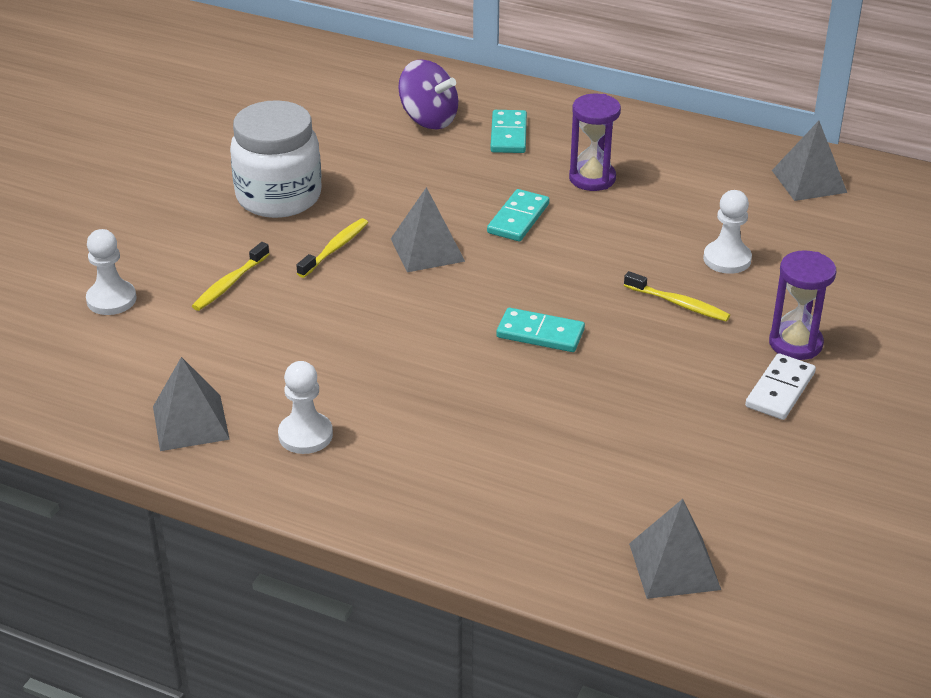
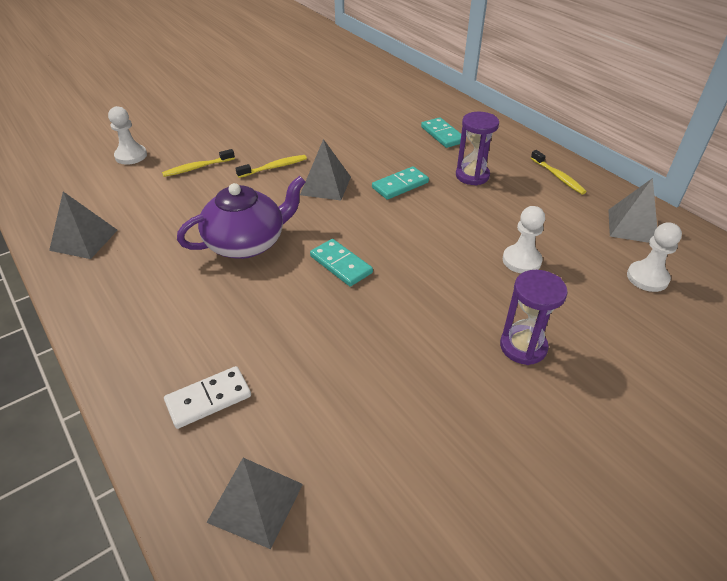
camera: 30 degrees right, 5 degrees up
(279, 197) = (275, 130): white jar -> none
(305, 435) = (132, 274): white pawn -> white pawn (647, 278)
(405, 350) = (247, 243): none -> purple teapot
(428, 119) = (403, 113): purple spinning top -> none
(508, 135) = (442, 135): turquoise domino -> turquoise domino turned 60 degrees counterclockwise
(678, 304) = (457, 280): yellow toothbrush -> yellow toothbrush (558, 177)
(780, 390) = (478, 381): white domino -> white domino (208, 399)

